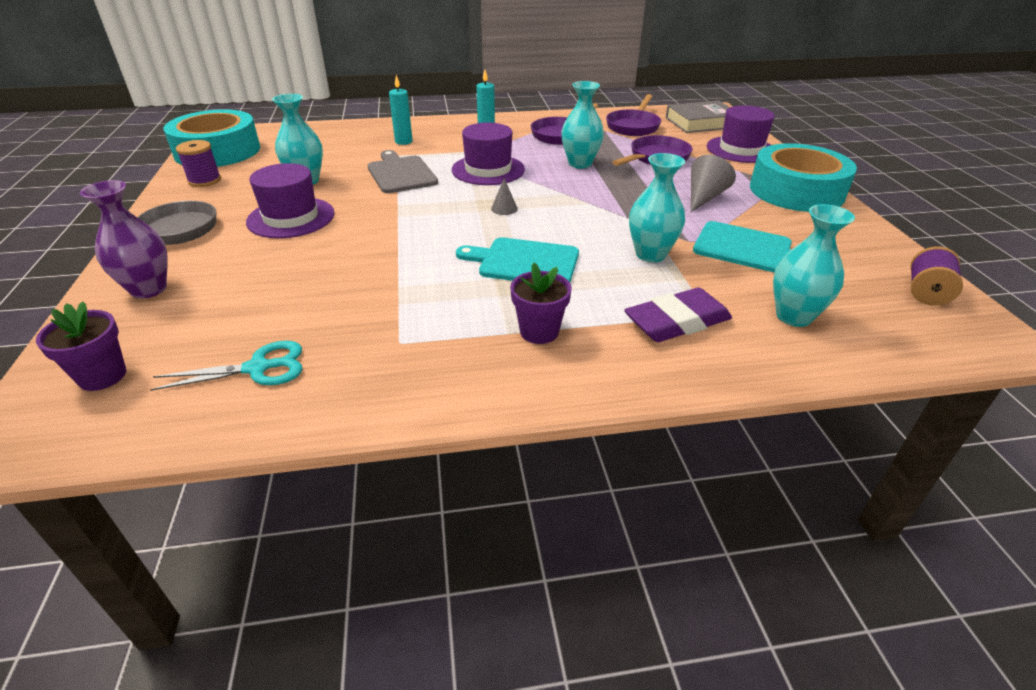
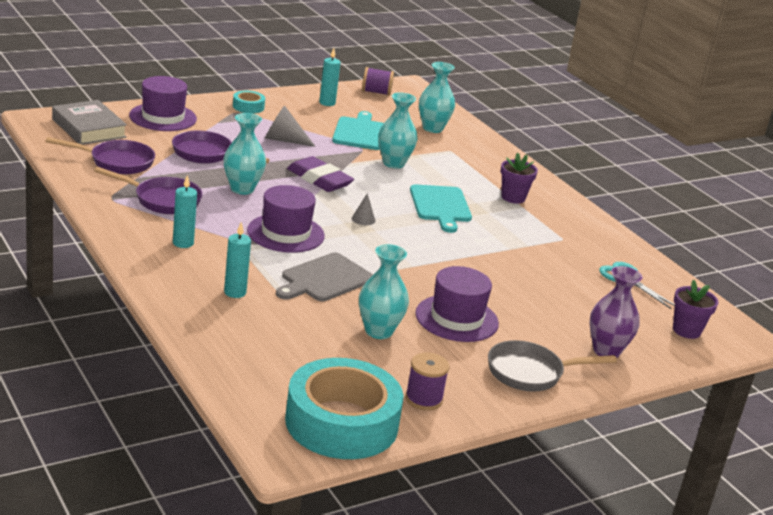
camera: 115 degrees left, 10 degrees down
(677, 322) = (466, 159): purple eraser -> purple eraser (319, 179)
(796, 191) = (248, 107): turquoise tape -> turquoise tape, size x0.43
(845, 242) = (327, 103): none -> turquoise candle

